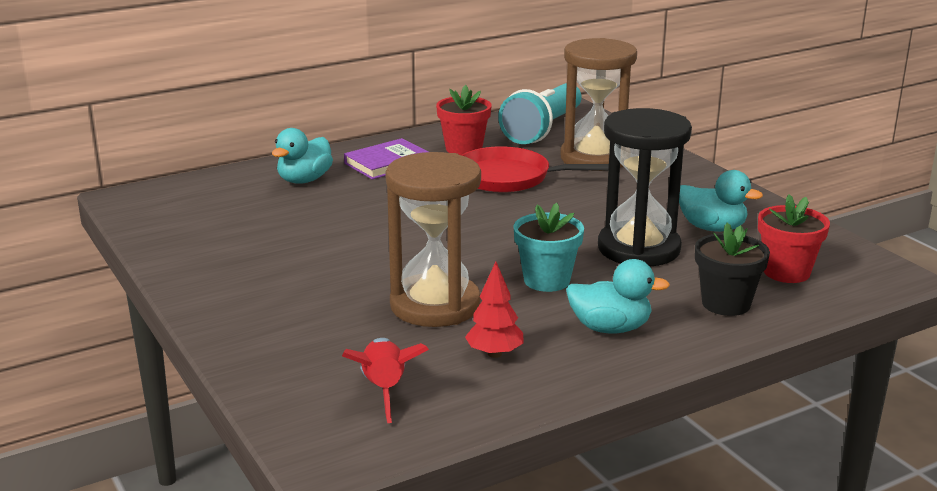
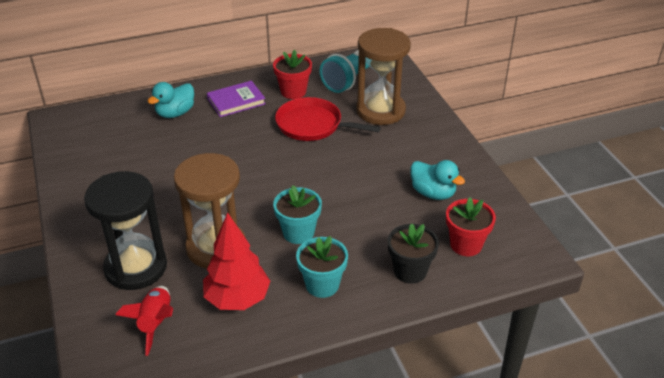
camera: 10 degrees right, 15 degrees up
(494, 354) = (237, 299): red tree -> red tree, size x1.72
(610, 328) = (322, 285): turquoise duck -> turquoise flower pot
(638, 249) = (373, 208): black hourglass -> black hourglass (136, 267)

